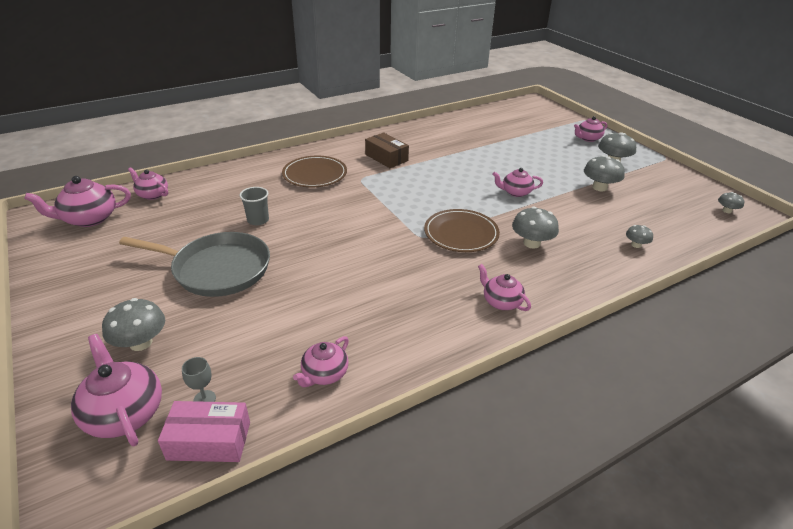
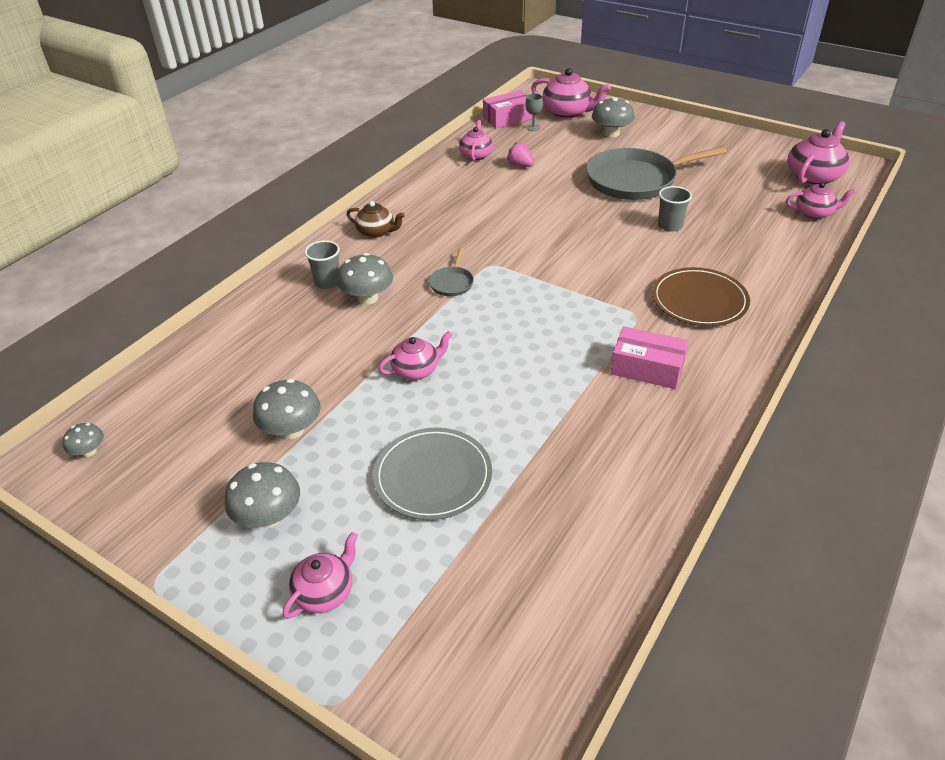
camera: 155 degrees right, 5 degrees up
(294, 333) = (520, 165): none -> pink strawberry
(386, 158) = (647, 368): brown box -> pink box
(461, 233) = (452, 283): brown plate -> grey pan
(501, 302) = (376, 232): pink teapot -> brown teapot
(528, 153) = (433, 476): none -> grey plate
(562, 266) = (327, 282): none -> grey cup
(636, 245) = (242, 338): grey mushroom -> none

